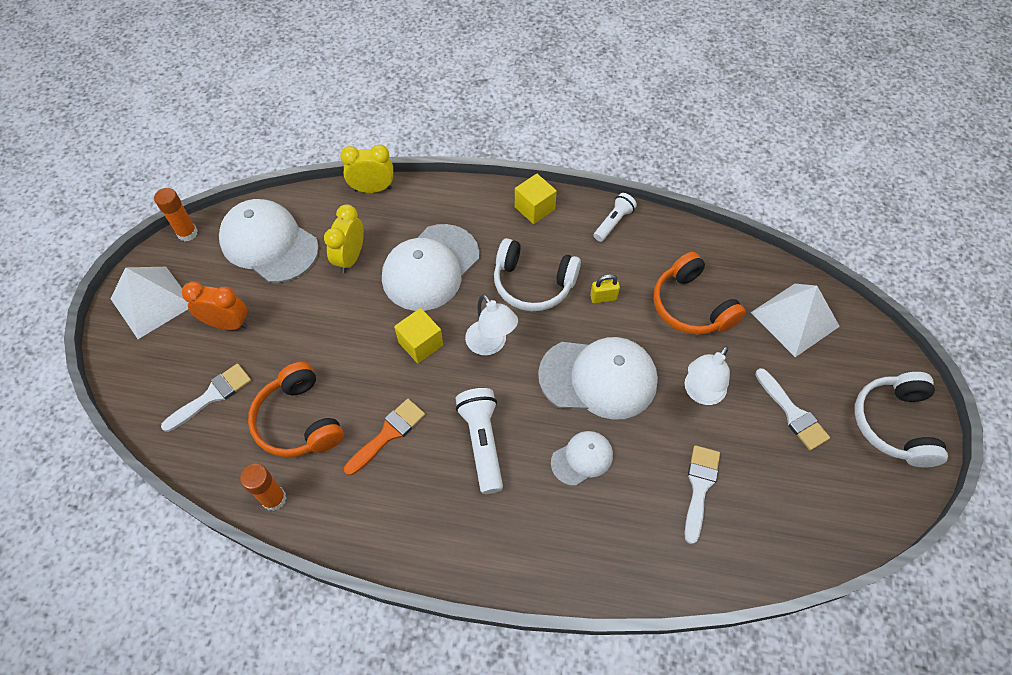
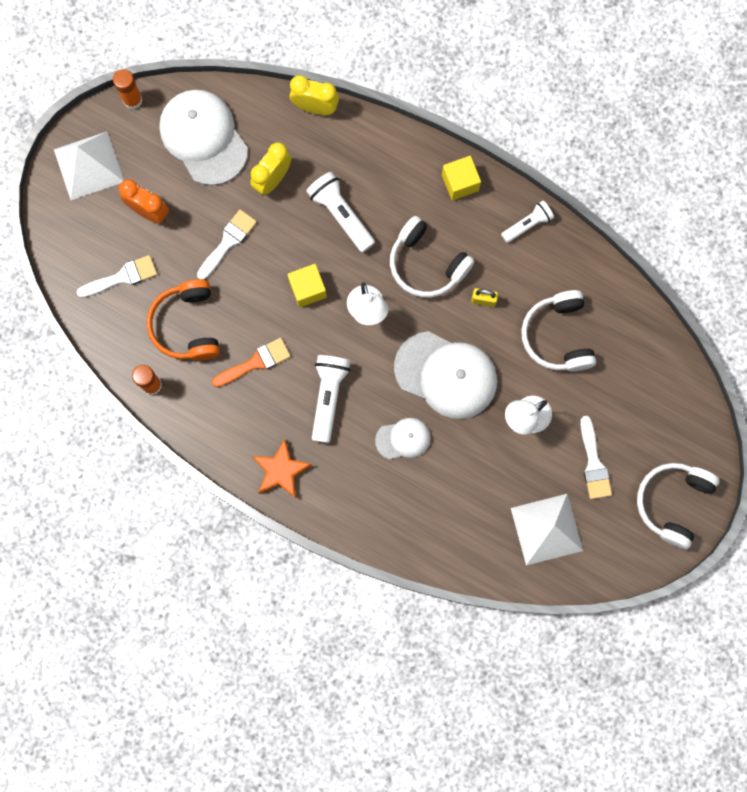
camera: 20 degrees right, 20 degrees up
(430, 267) = (341, 215): white cap -> white flashlight
(457, 543) = (281, 471): none -> orange star
(691, 306) = (558, 336): orange headphones -> white headphones
(699, 487) = (486, 495): white brush -> white brush (228, 242)
(795, 319) = (643, 381): white pyramid -> white pyramid (546, 529)

